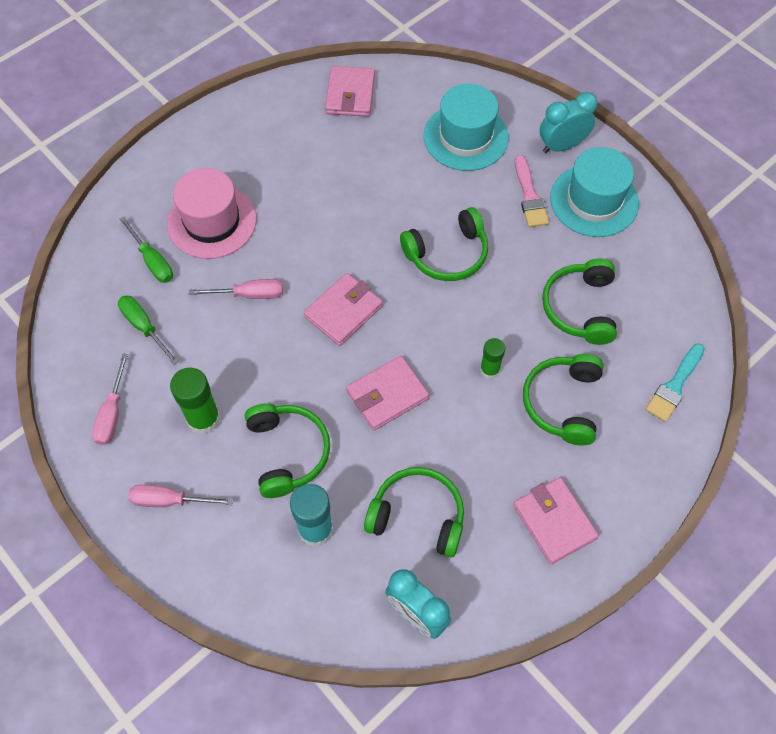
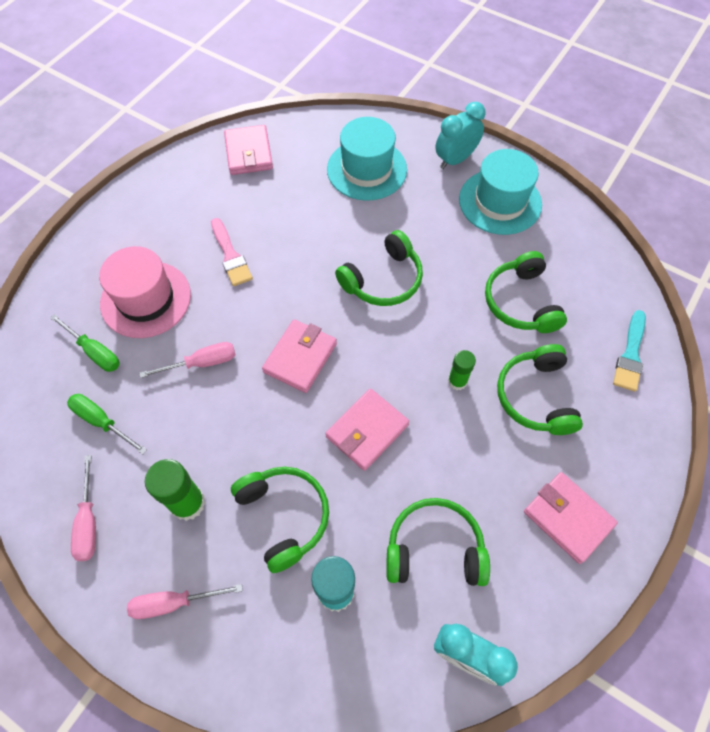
camera: 15 degrees left, 0 degrees up
(529, 196) = (441, 210): pink brush -> pink brush (230, 255)

